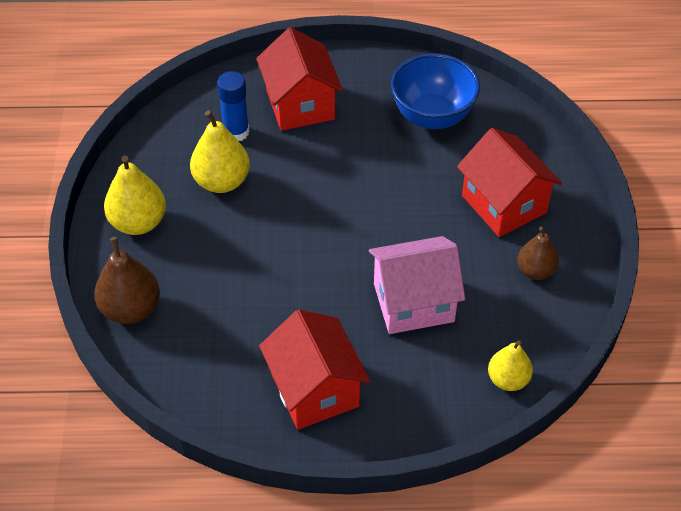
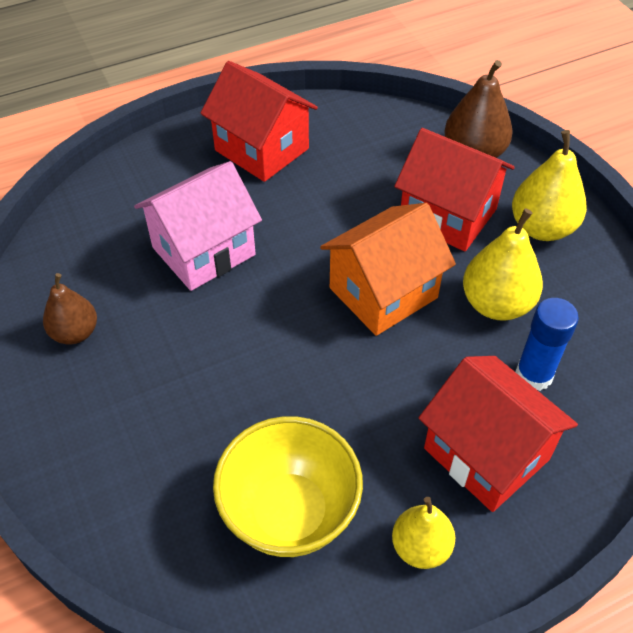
camera: 155 degrees right, 0 degrees up
(295, 218) = (383, 293): none -> orange house
(432, 116) = (290, 513): blue bowl -> yellow bowl
(504, 204) = (138, 406): red house -> red house (448, 215)
(508, 380) = (80, 214): yellow pear -> yellow pear (420, 547)

